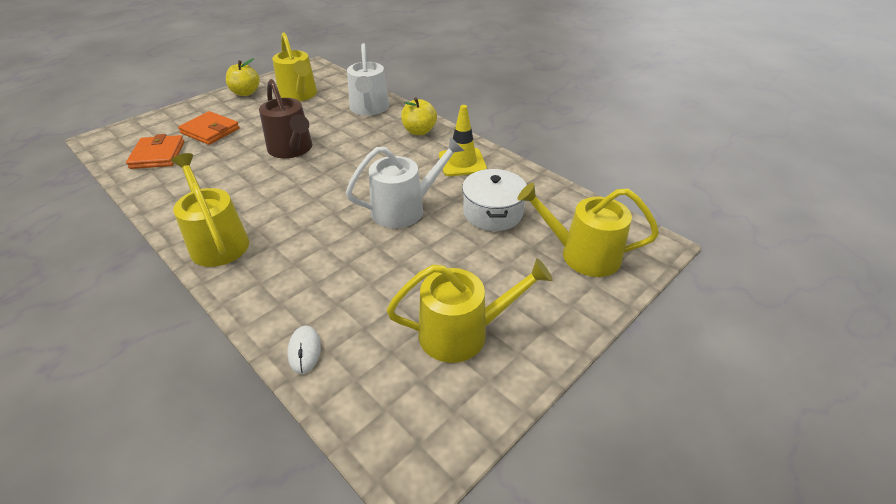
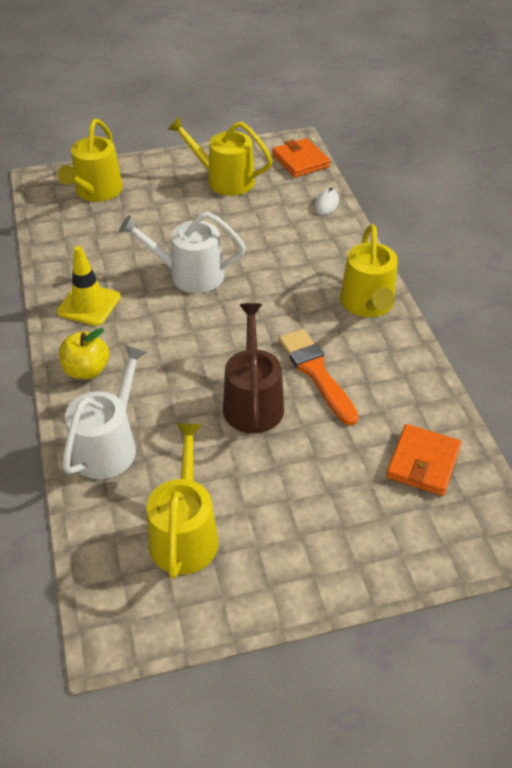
camera: 150 degrees left, 5 degrees up
(210, 131) = (347, 490): orange wallet -> orange wallet (300, 161)
(246, 93) = (267, 586): yellow apple -> none
(250, 177) = (317, 373): none -> orange brush
(492, 213) = (121, 243): white pot -> none
(583, 254) = (96, 191): yellow watering can -> yellow watering can turned 60 degrees clockwise

